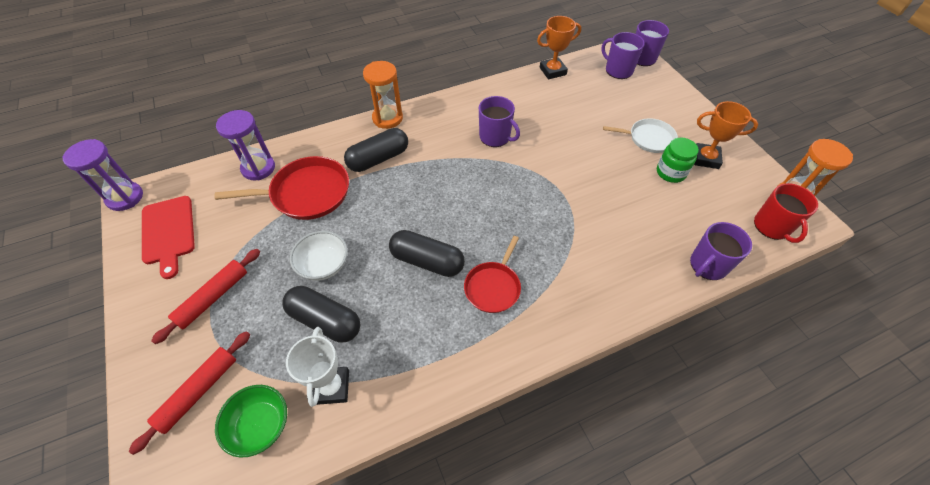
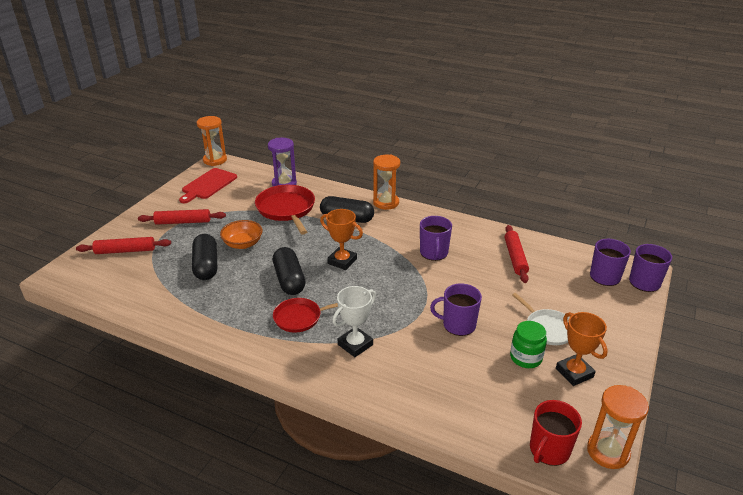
camera: 50 degrees right, 20 degrees down
(125, 197) = (215, 160): purple hourglass -> orange hourglass
(260, 425) = (123, 281): green bowl -> none
(306, 193) = (286, 209): red pan -> red pan turned 150 degrees counterclockwise
(323, 265) = (243, 244): white bowl -> orange bowl
(332, 387) = (166, 292): white trophy -> white trophy (355, 345)
(551, 97) = (515, 258): none -> red rolling pin
(552, 71) = (545, 245): orange trophy -> orange trophy (342, 261)
(707, 265) = (449, 422): purple mug -> purple mug (458, 325)

